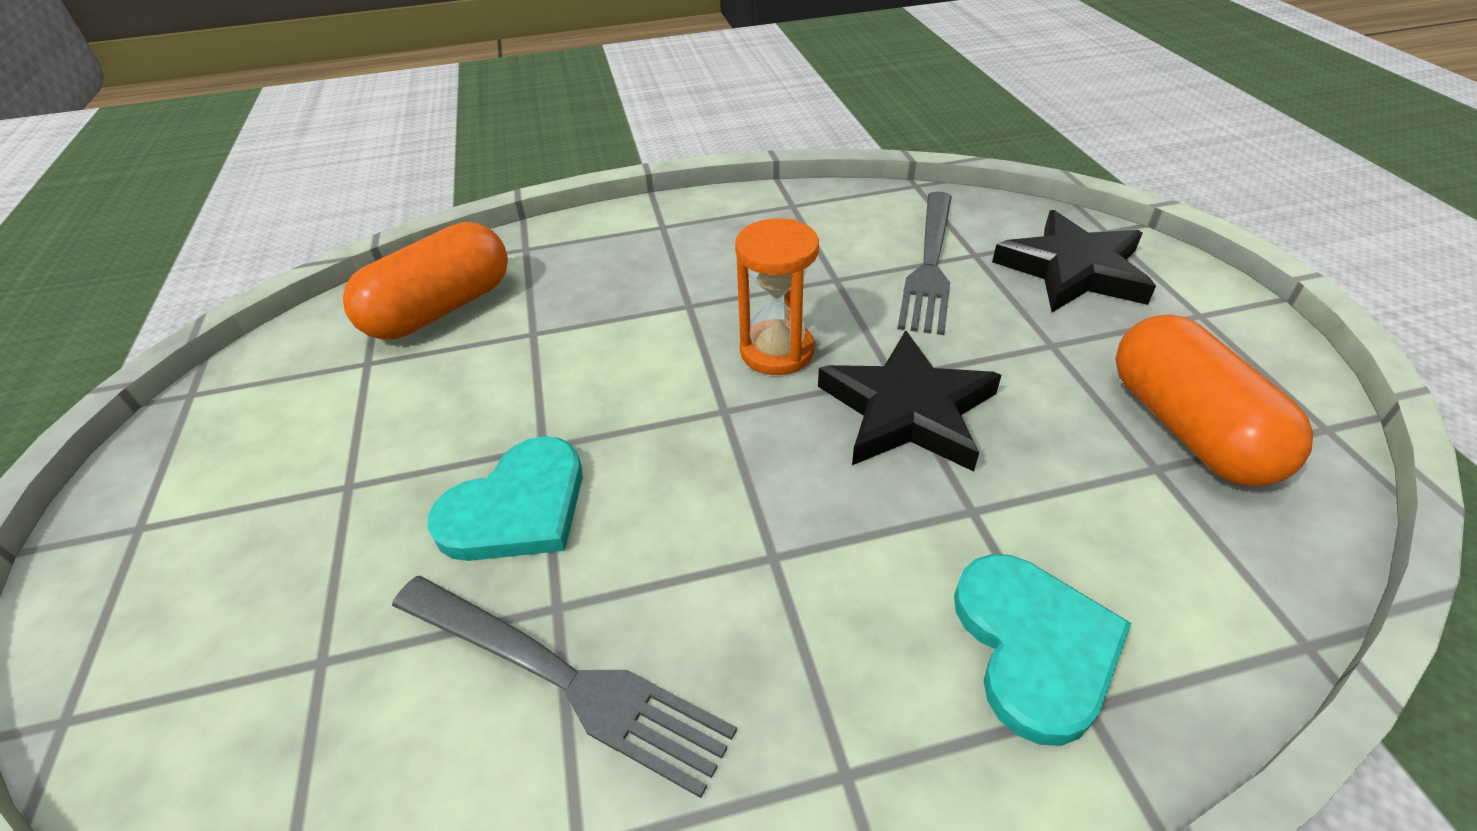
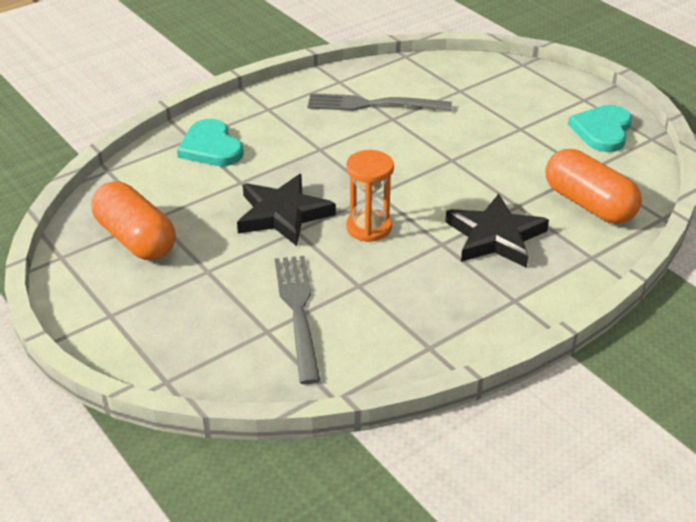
camera: 155 degrees right, 5 degrees down
(441, 309) = (588, 204): orange capsule -> orange capsule turned 60 degrees counterclockwise
(517, 507) = (438, 138): turquoise heart -> turquoise heart (602, 130)
(1073, 270) = (194, 332): black star -> black star (495, 237)

